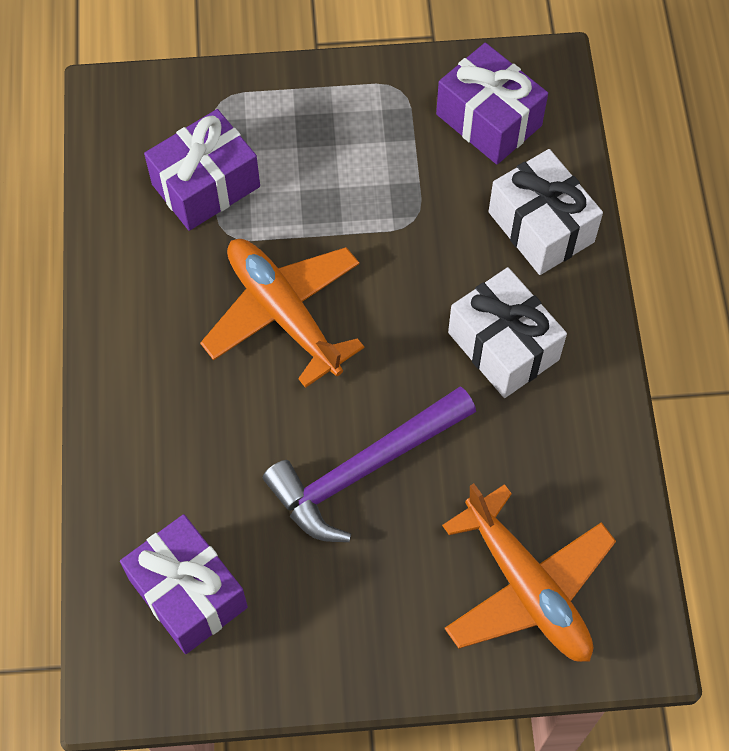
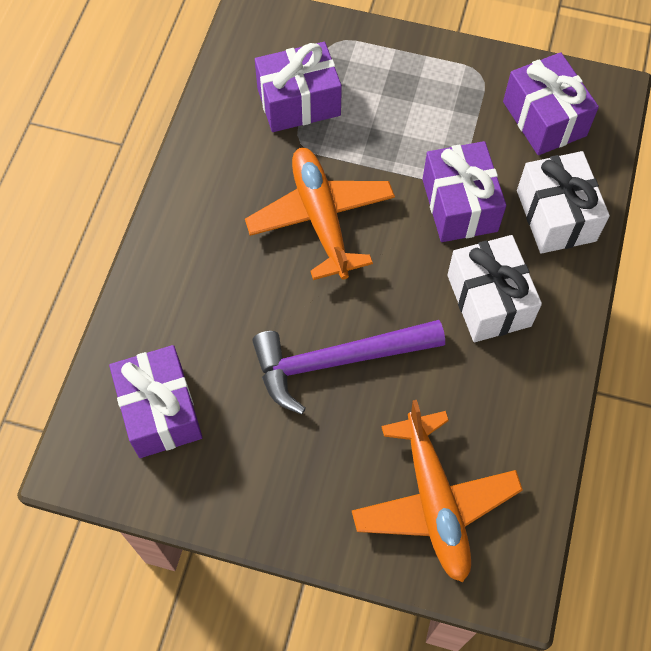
camera: 20 degrees right, 0 degrees up
(432, 249) = (459, 205): none -> purple gift

